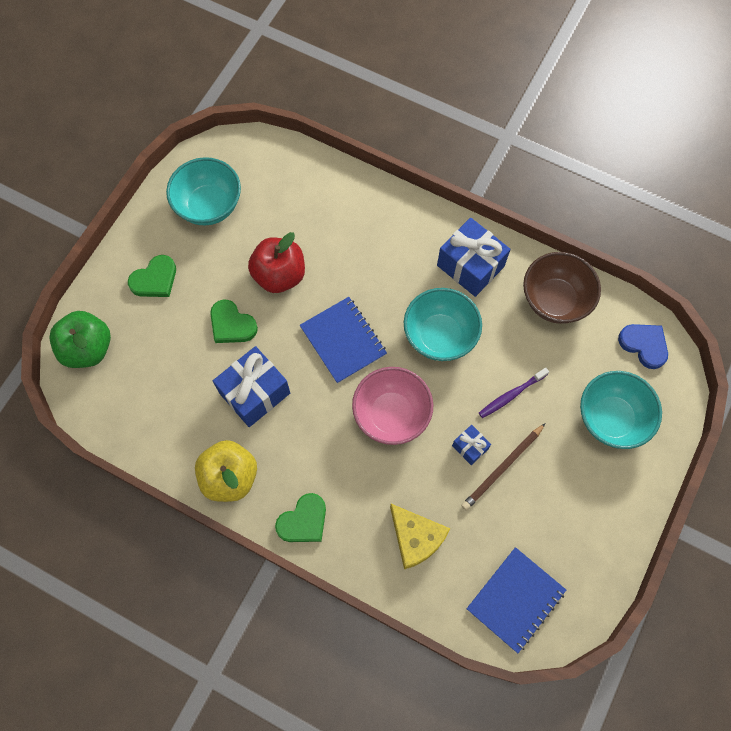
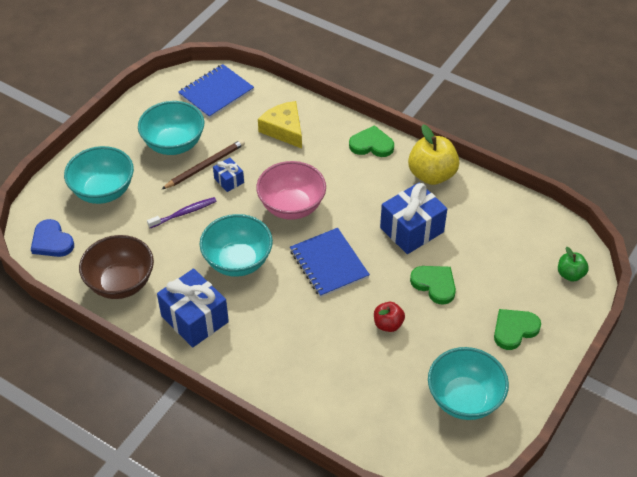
camera: 175 degrees left, 20 degrees down
(88, 348) = (570, 274): green apple -> green apple, size x0.56
(279, 275) = (388, 324): red apple -> red apple, size x0.56
(303, 521) = (371, 145): green heart -> green heart turned 45 degrees clockwise
(548, 500) = (174, 144): none -> turquoise bowl

